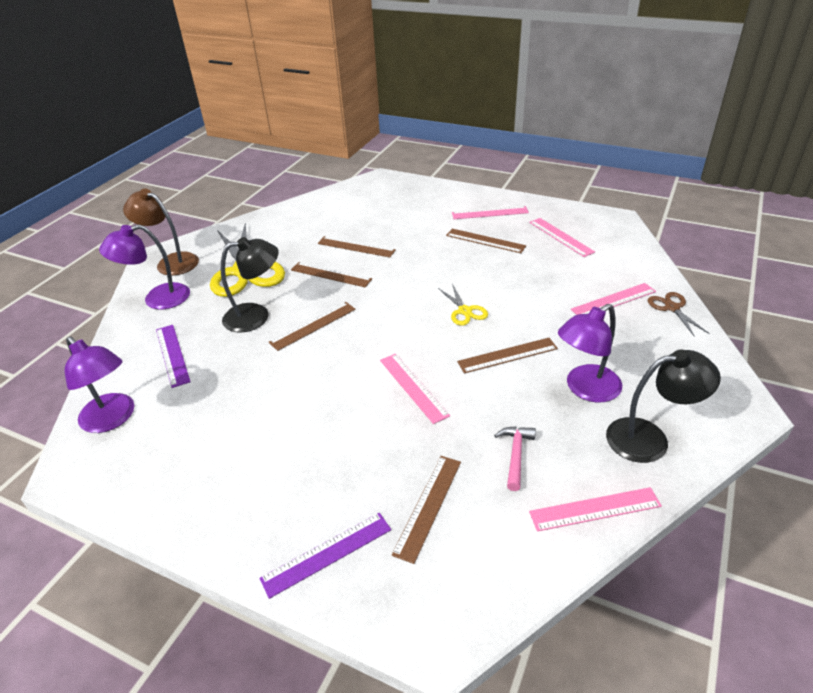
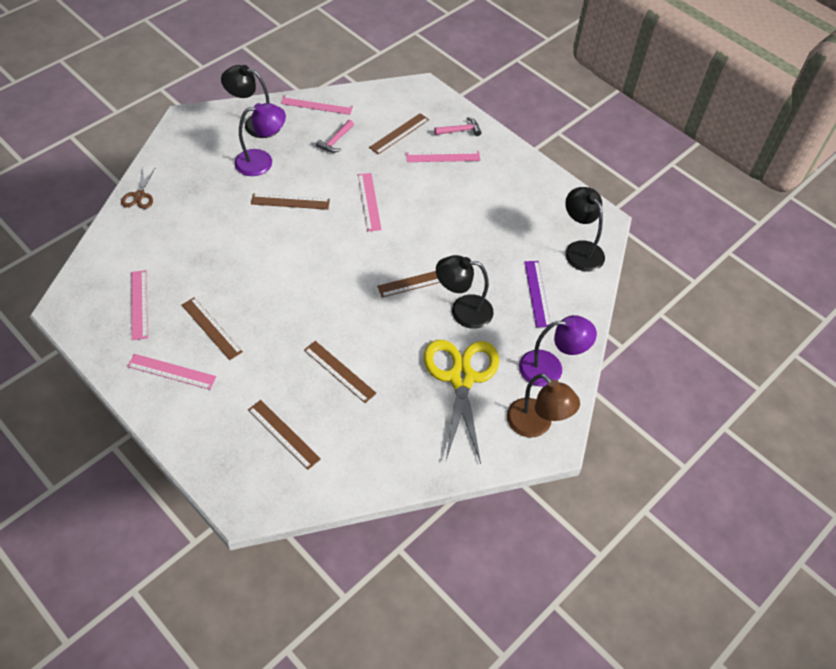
camera: 165 degrees left, 15 degrees up
(113, 419) = (579, 250): purple lamp -> black lamp
(327, 554) = (460, 130): purple ruler -> pink hammer
(331, 274) = (381, 338): brown ruler -> brown ruler (284, 434)
(465, 311) = (292, 250): yellow scissors -> none
(613, 300) = (172, 217): pink ruler -> pink ruler (443, 157)

